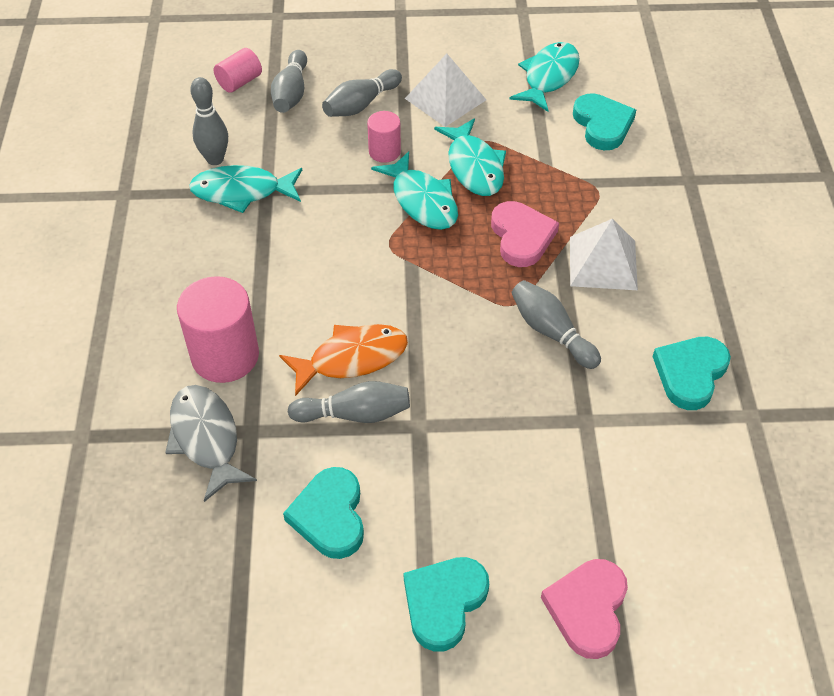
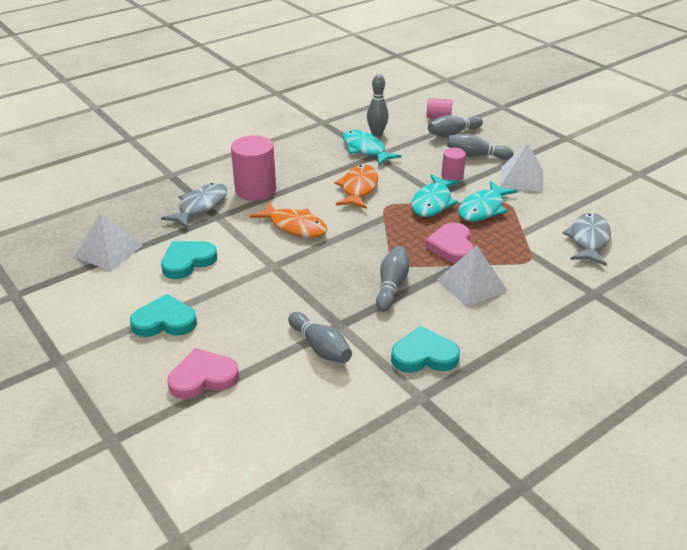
camera: 55 degrees right, 15 degrees down
(219, 604) = (108, 251): none -> white pyramid
(326, 249) = (358, 188): none -> orange fish
(355, 414) = (259, 242): grey bowling pin -> grey bowling pin (320, 347)
(521, 237) = (451, 246): pink heart -> pink heart turned 135 degrees clockwise
(548, 77) = (597, 205): turquoise fish -> none
(602, 125) = (588, 240): turquoise heart -> grey fish

